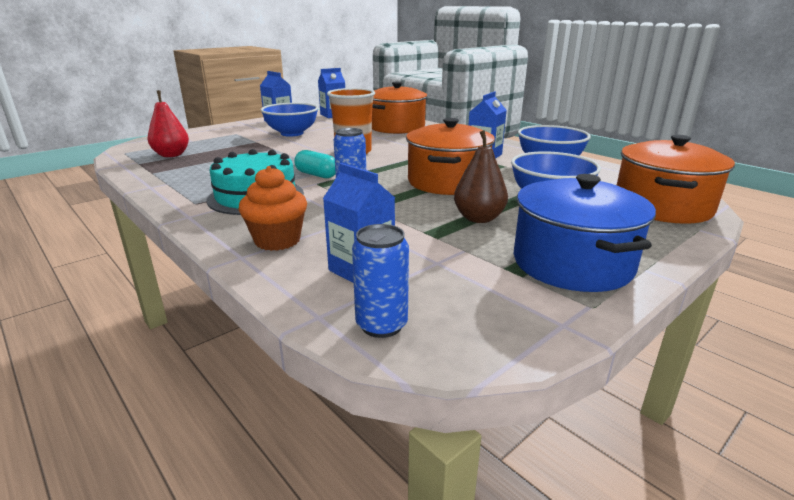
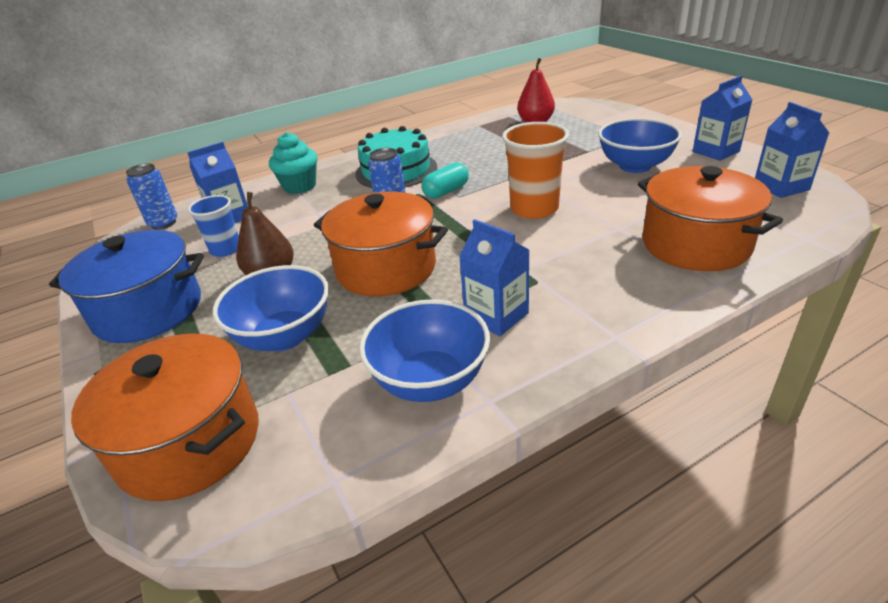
camera: 105 degrees right, 10 degrees up
(277, 240) = (299, 186): orange cupcake -> turquoise cupcake
(442, 251) = (226, 249): none -> blue cup

